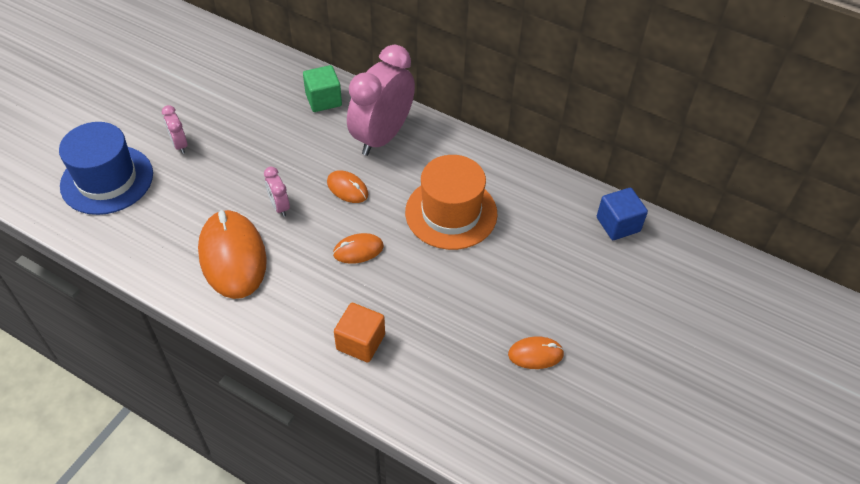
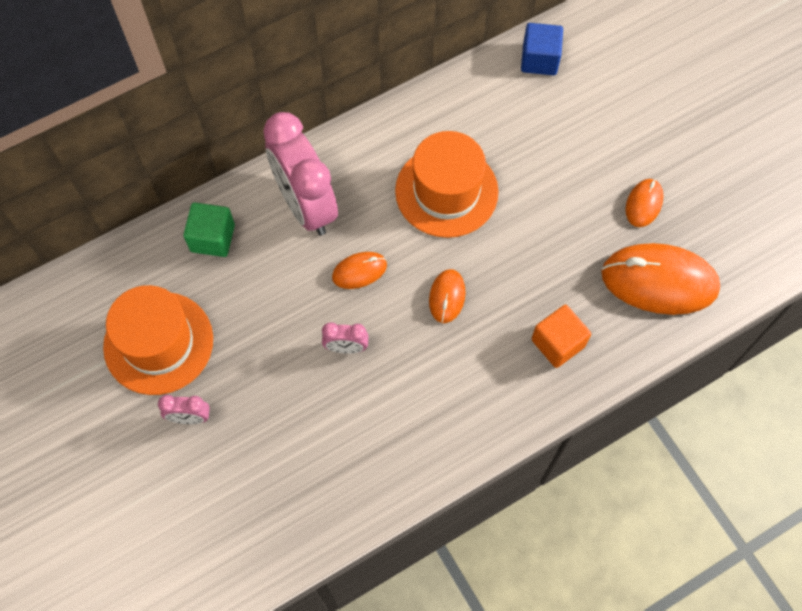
camera: 60 degrees left, 15 degrees up
(107, 180) = (198, 516): blue hat -> none
(227, 106) = (158, 343): none -> orange hat
(232, 257) = (389, 420): orange mouse -> orange mouse (659, 281)

